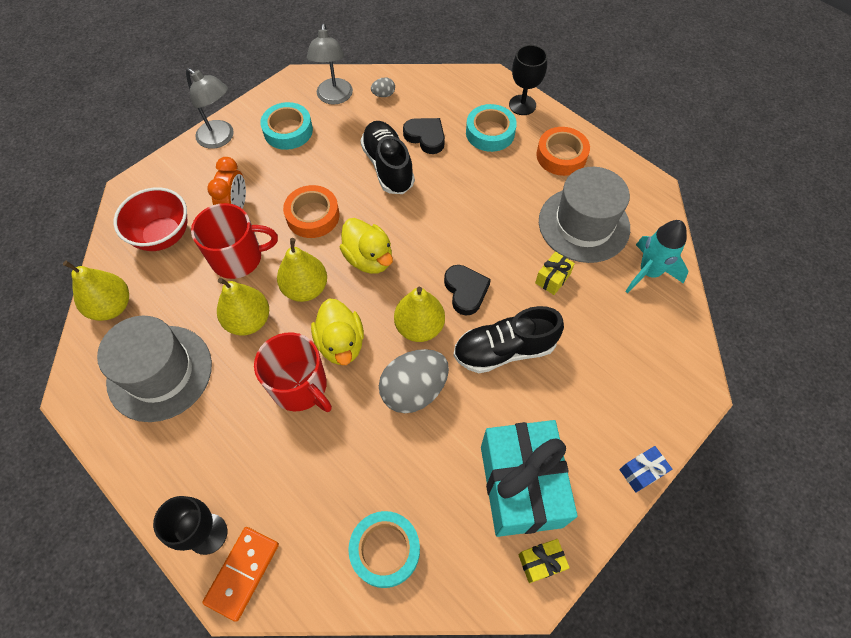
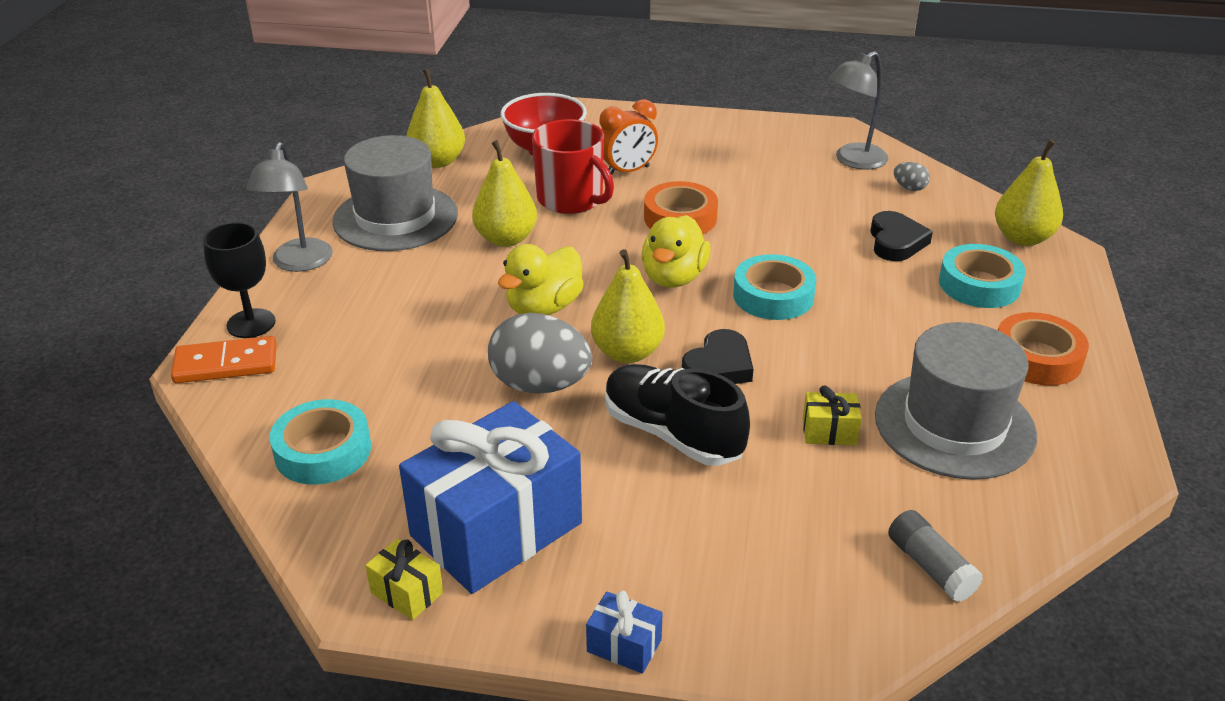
camera: 55 degrees right, 25 degrees down
(221, 138) = (698, 125): grey lamp -> grey lamp (299, 263)
(288, 131) = (766, 155): turquoise tape -> turquoise tape (773, 296)
(300, 387) = (463, 305): red mug -> none
(306, 288) = (584, 255): yellow pear -> yellow pear (1022, 238)
(388, 166) = (814, 235): black shoe -> none
(521, 486) = (496, 529): turquoise gift -> blue gift
(522, 105) = (1065, 291): black goblet -> none
(648, 272) = (962, 523): turquoise rocket -> none
(667, 305) = (930, 567): none -> grey glue stick

